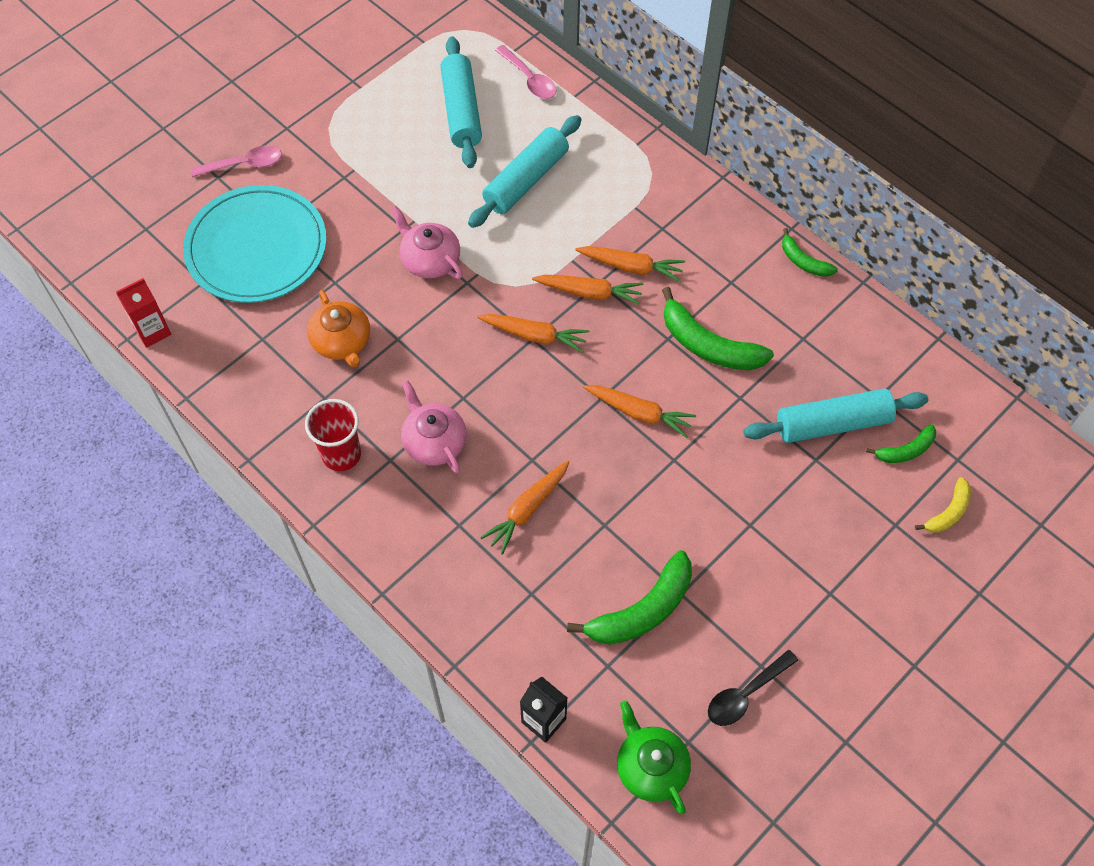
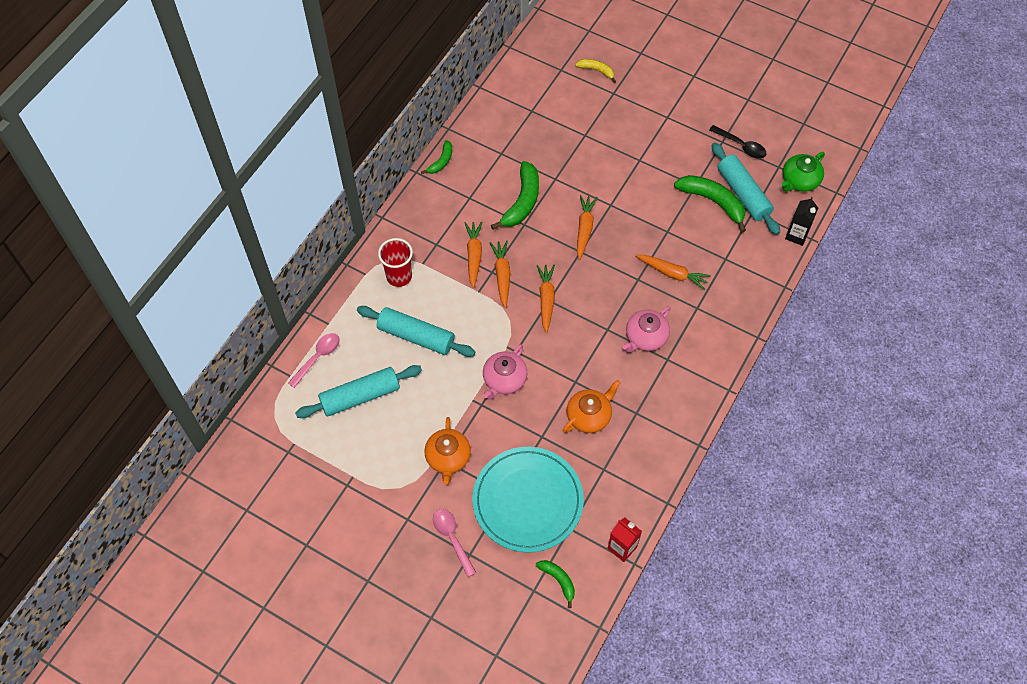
camera: 105 degrees left, 0 degrees up
(341, 454) = (674, 389): red cup -> red cup (399, 276)
(346, 180) = (448, 458): none -> orange teapot
(832, 423) = (557, 130): turquoise rolling pin -> turquoise rolling pin (743, 194)
(905, 450) = (563, 94): green banana -> green banana (558, 580)

